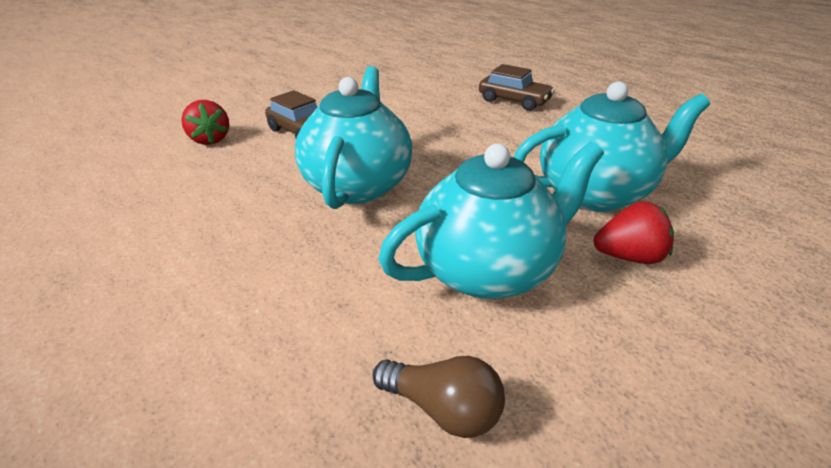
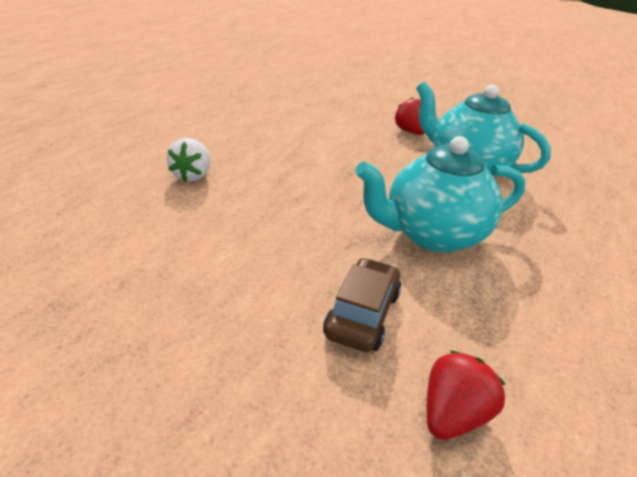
camera: 115 degrees left, 0 degrees up
(443, 409) = (560, 169): brown light bulb -> none
(514, 101) = (193, 175): brown car -> white strawberry
(595, 193) = (353, 139): turquoise teapot -> none

